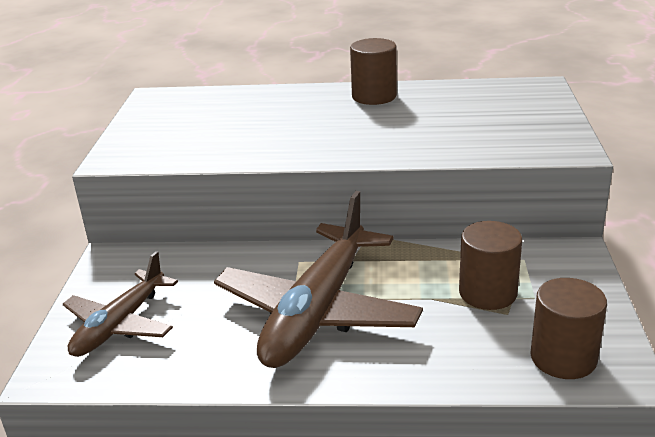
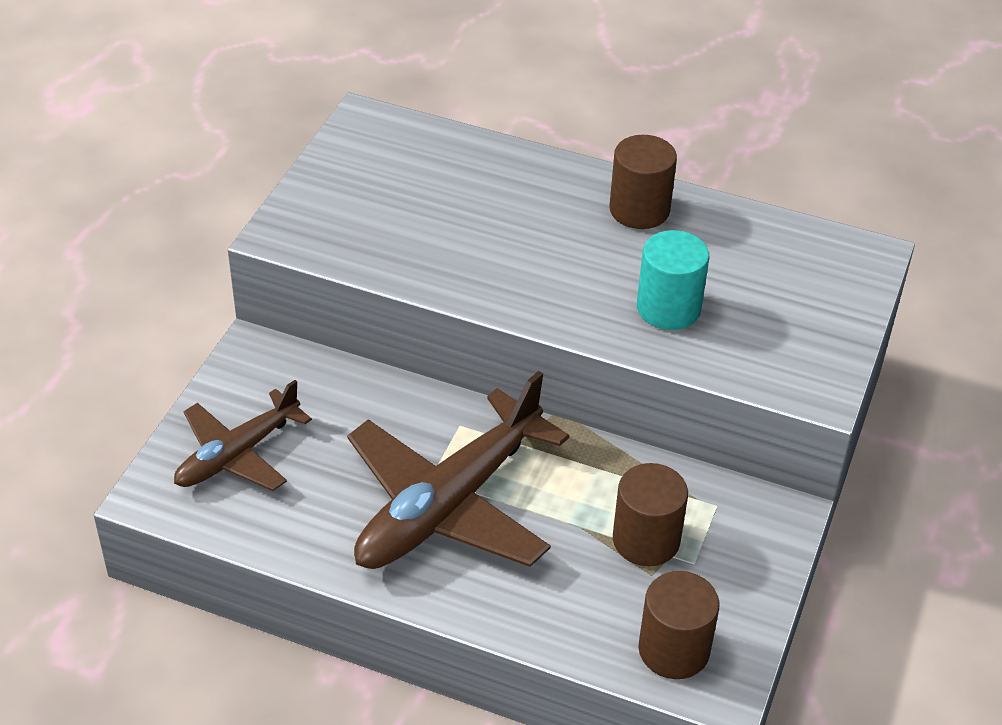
camera: 15 degrees right, 15 degrees up
(430, 134) = (668, 308): none -> turquoise cylinder

